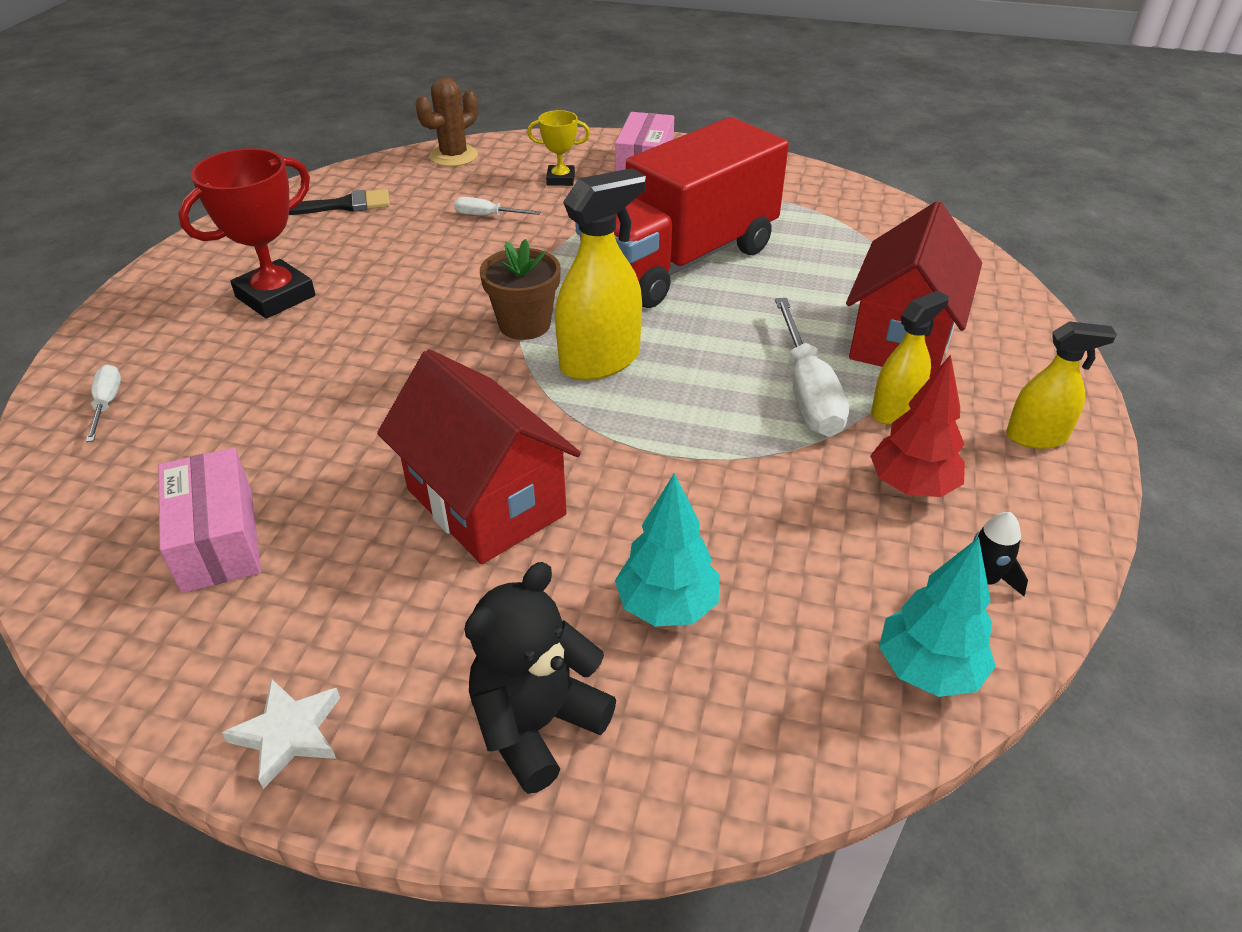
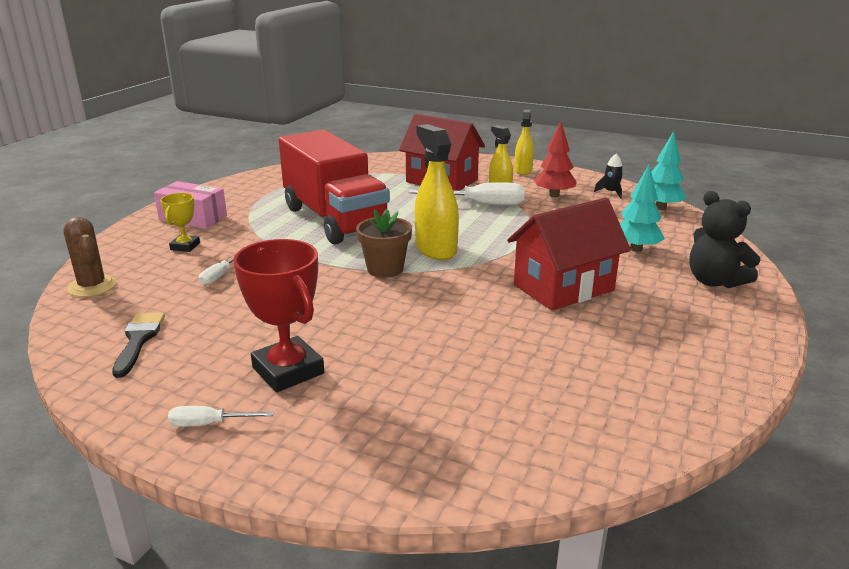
camera: 80 degrees left, 15 degrees down
(107, 404) = (428, 452): white screwdriver -> white screwdriver (209, 424)
(218, 539) = (600, 378): pink box -> none
(289, 734) = (744, 344): white star -> none

